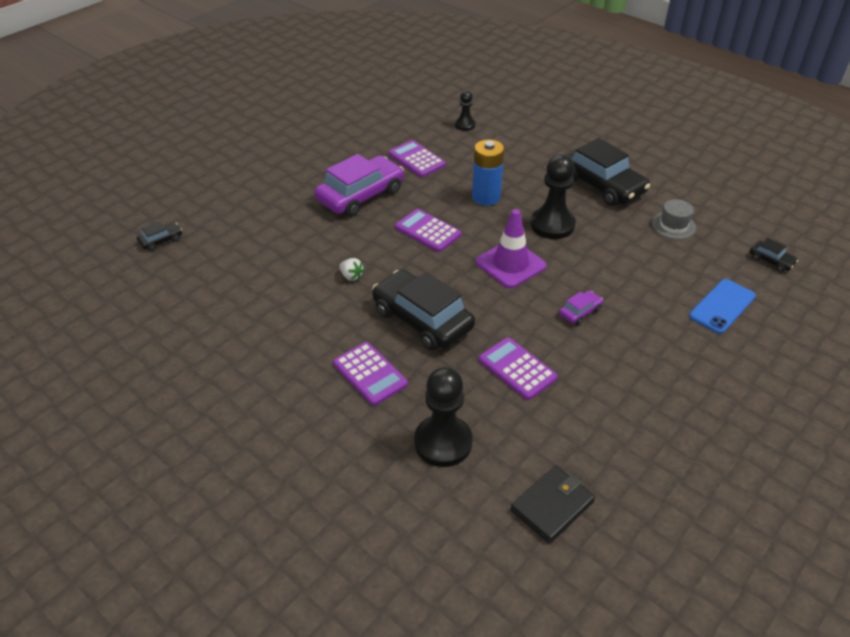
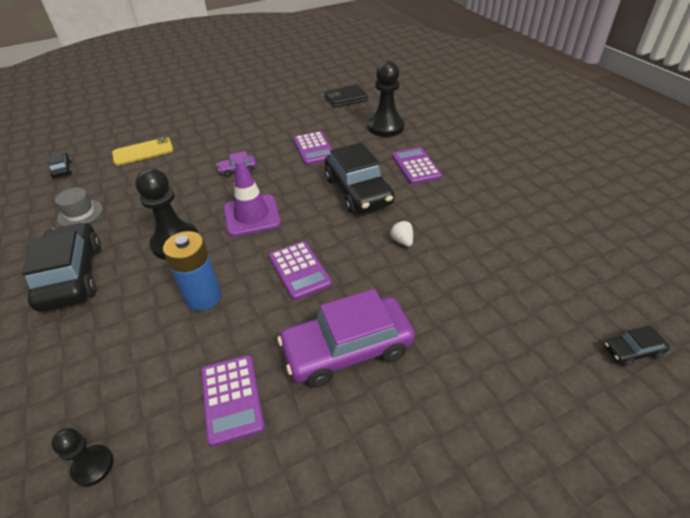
camera: 155 degrees left, 0 degrees up
(722, 306) = (143, 152): blue phone -> yellow phone

